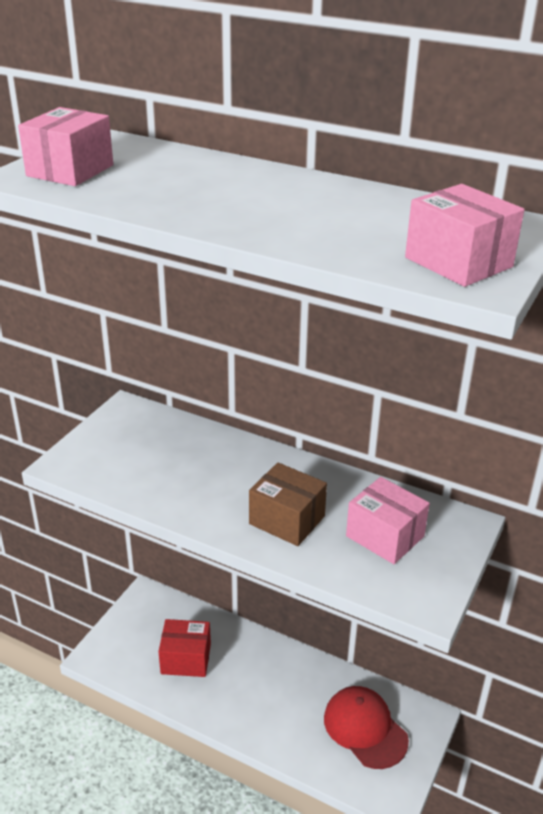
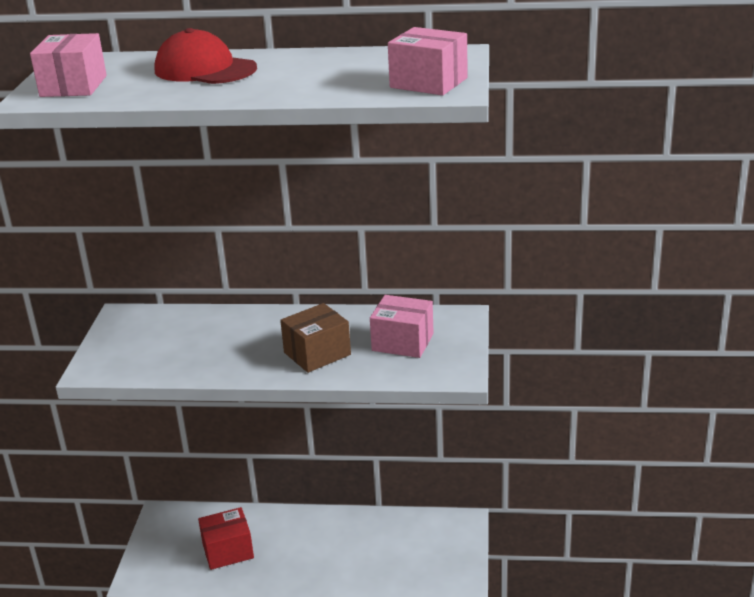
camera: 20 degrees left, 5 degrees down
(287, 520) = (317, 353): brown box -> brown box turned 45 degrees counterclockwise
(365, 728) = (415, 548): red cap -> red cap (205, 69)

